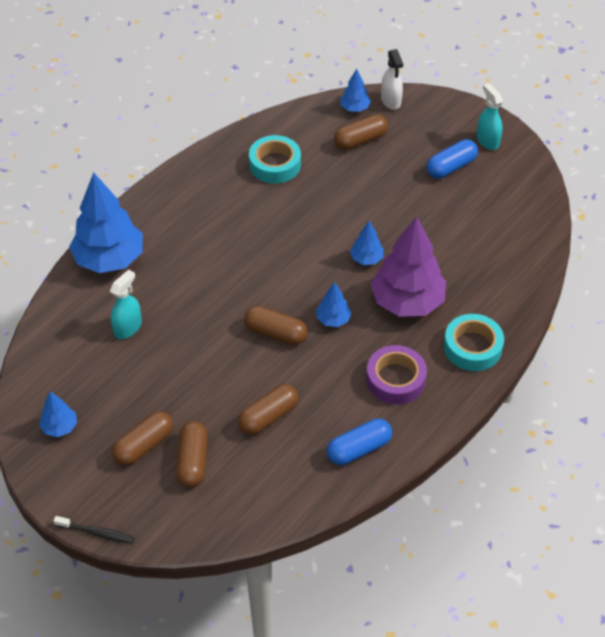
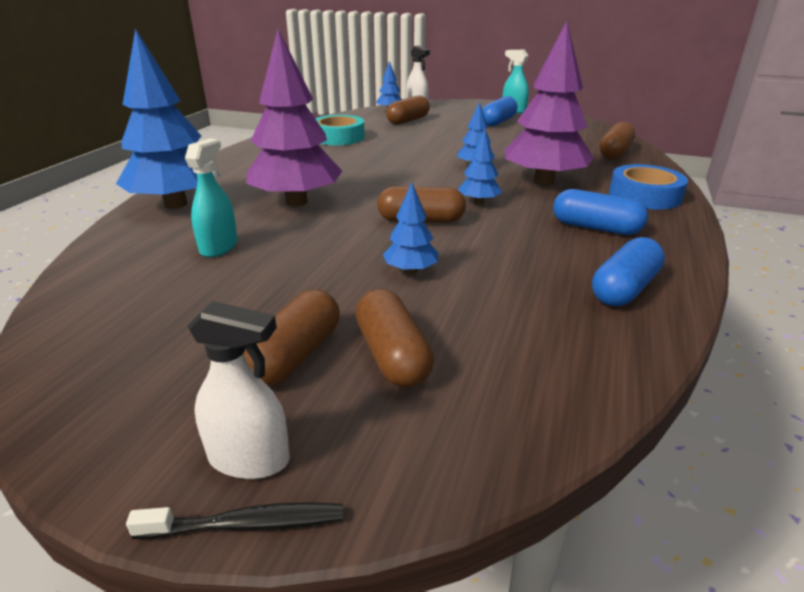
camera: 20 degrees left, 20 degrees down
(60, 427) = (125, 366): blue tree -> blue tree (410, 271)
(105, 503) = (249, 459): none -> white spray bottle
(197, 280) = (296, 202): none -> purple tree
(268, 417) = (472, 285): brown capsule -> brown capsule (615, 152)
(395, 379) = (595, 228): purple tape -> blue capsule
(472, 347) = (644, 195): turquoise tape -> blue tape

